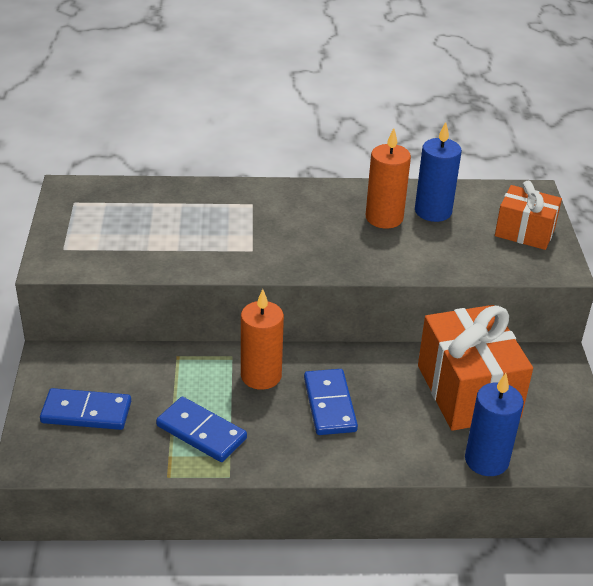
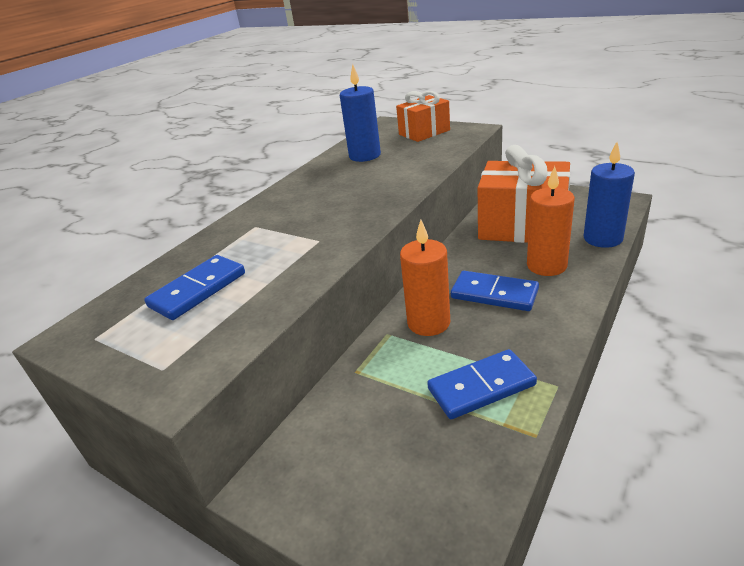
camera: 50 degrees left, 5 degrees down
(86, 412) = (385, 480): blue domino -> blue domino (198, 290)
(384, 218) = (349, 174): orange candle -> orange candle (546, 266)

